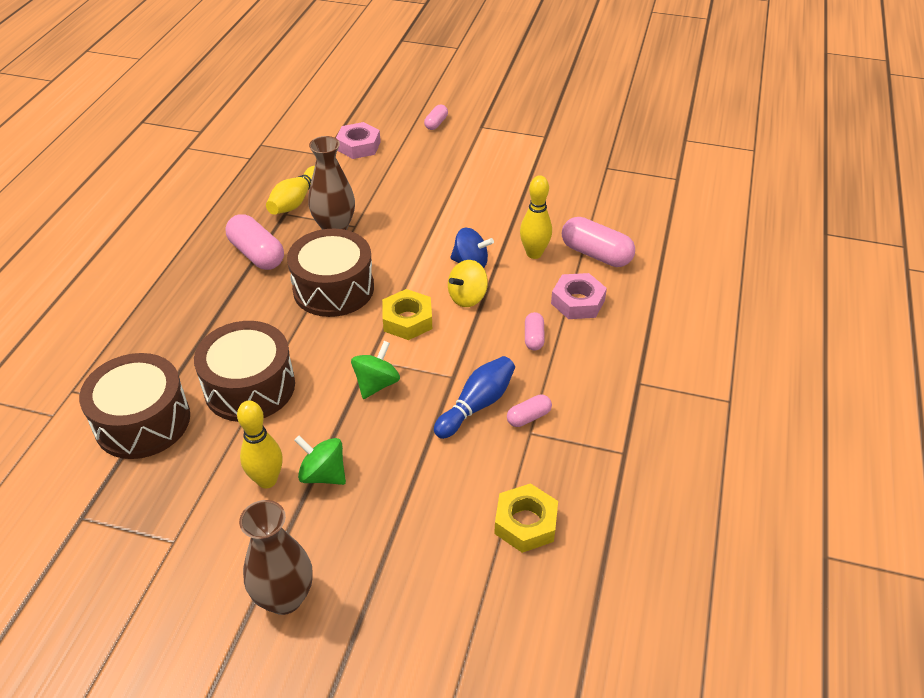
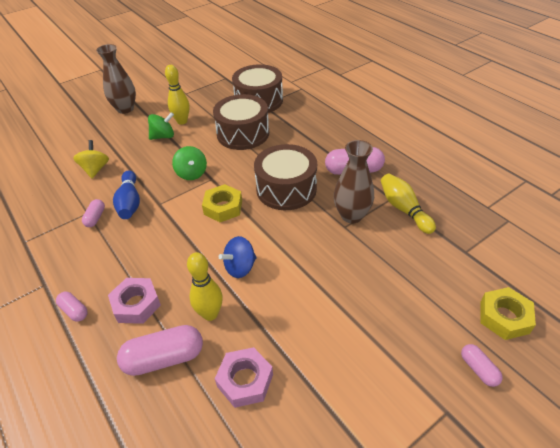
camera: 130 degrees right, 0 degrees up
(358, 146) = (467, 281): pink nut -> pink nut (245, 380)
(467, 297) = (210, 246): yellow spinning top -> yellow spinning top (95, 169)
(525, 523) = (53, 182): yellow nut -> yellow nut (504, 317)
(533, 338) = (139, 257): pink capsule -> pink capsule (74, 311)

